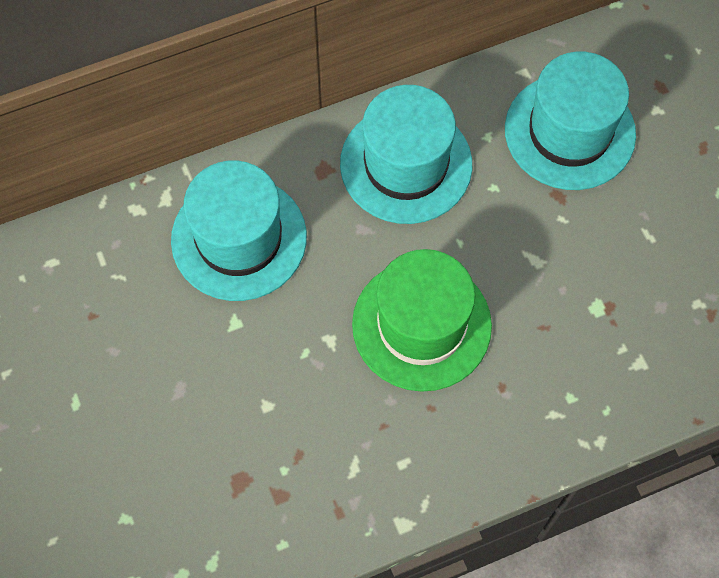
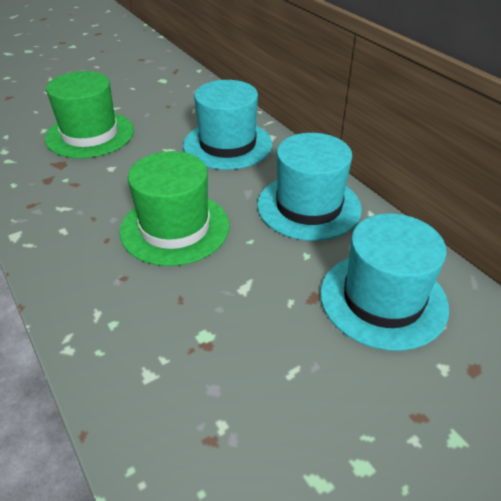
camera: 80 degrees right, 25 degrees down
(160, 440) = (90, 134): none -> green hat

